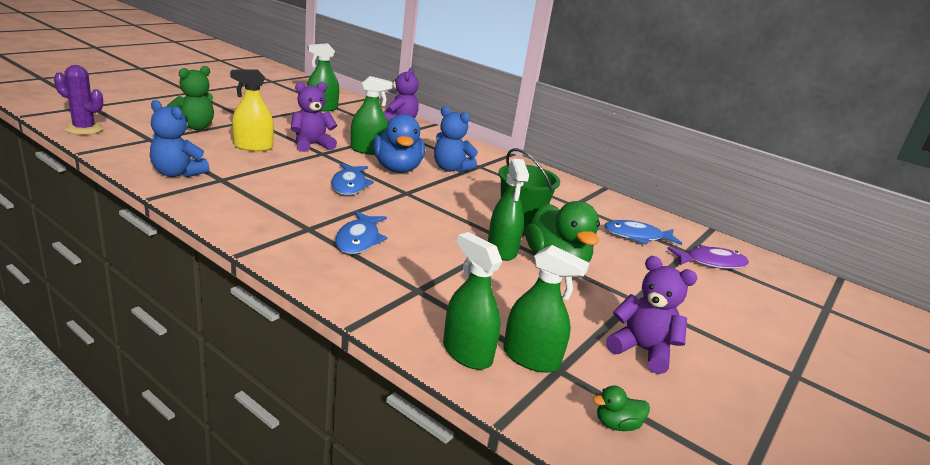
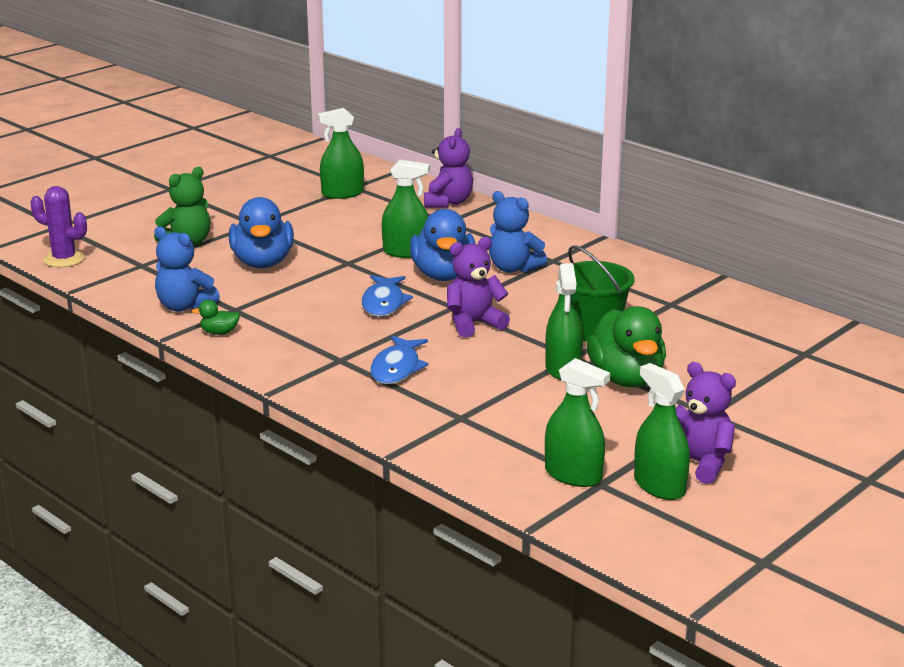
camera: 10 degrees right, 0 degrees up
(253, 147) = (263, 263): yellow spray bottle -> blue duck
(311, 145) = (333, 252): purple teddy bear -> purple teddy bear (474, 324)
(467, 353) = (507, 473): green spray bottle -> green spray bottle (659, 486)
(616, 424) = (646, 526): green duck -> green duck (219, 332)
(637, 236) = (743, 340): blue fish -> none
(711, 262) = (830, 365): purple fish -> none

